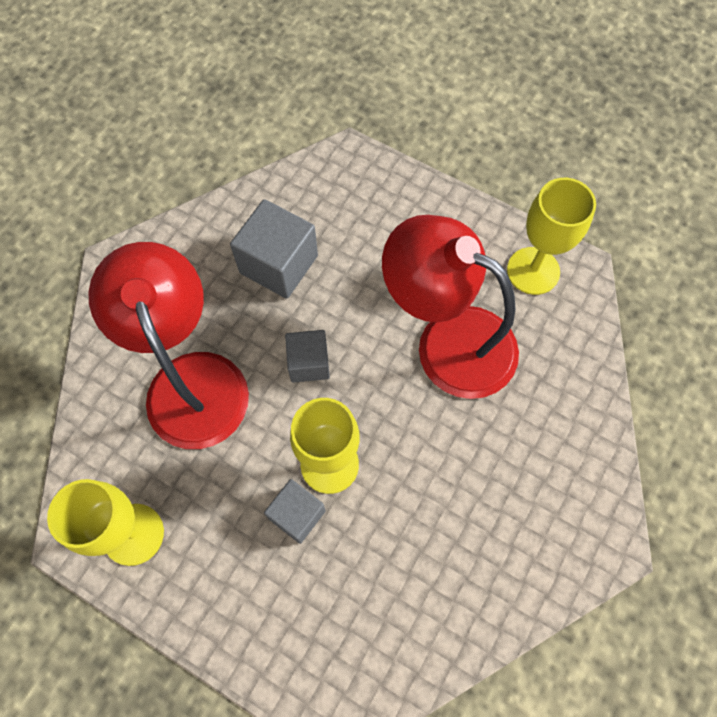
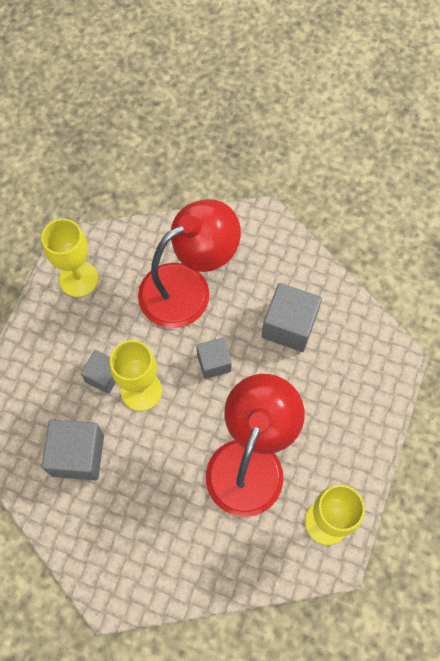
camera: 80 degrees right, 0 degrees up
(408, 567) = (78, 455): none -> grey cube

